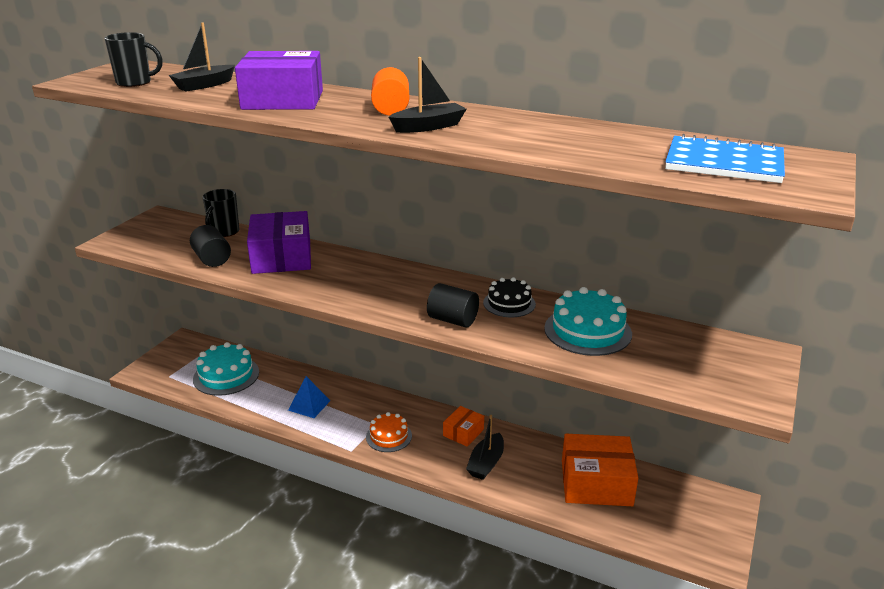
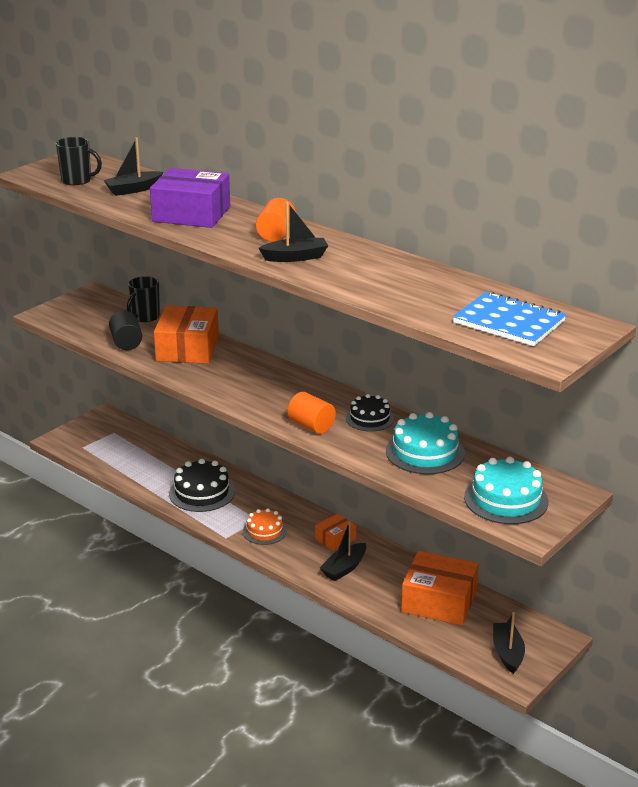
camera: 15 degrees right, 0 degrees up
(226, 375) = (134, 454): turquoise cake -> turquoise cake (506, 499)
(282, 257) = (187, 348): purple box -> orange box
(309, 405) = (202, 492): blue pyramid -> black cake
(453, 320) = (311, 426): black cylinder -> orange cylinder
(693, 529) = (507, 653): none -> black boat

